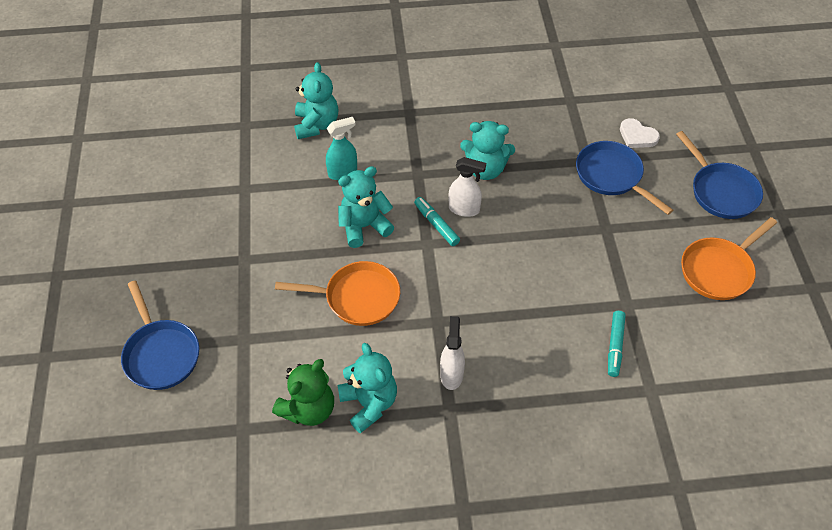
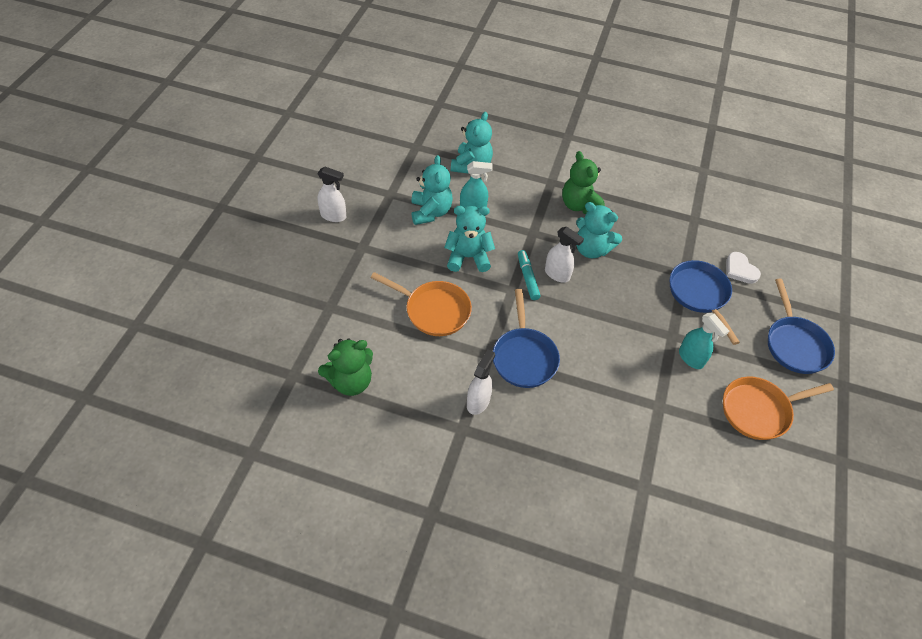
camera: 20 degrees right, 0 degrees up
(161, 354) = (263, 293): blue pan -> blue pan (524, 357)
(194, 236) = (333, 216): none -> white spray bottle
(369, 403) = (400, 397): turquoise teddy bear -> turquoise teddy bear (430, 212)
(450, 127) = (579, 205): none -> green teddy bear
(615, 346) = (630, 437): turquoise marker -> none
(634, 244) = (691, 358): none -> turquoise spray bottle

